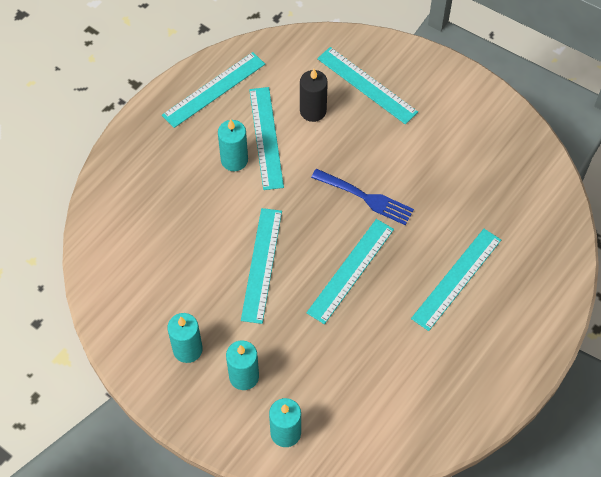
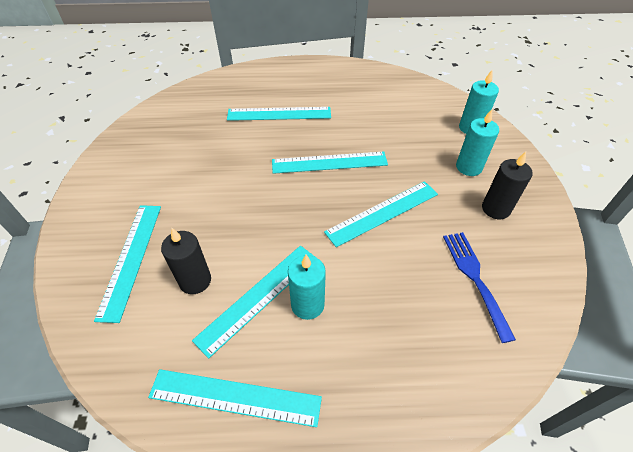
camera: 130 degrees left, 10 degrees down
(187, 349) = (495, 209): turquoise candle -> black candle
(366, 198) = (258, 189): blue fork -> blue fork (474, 278)

